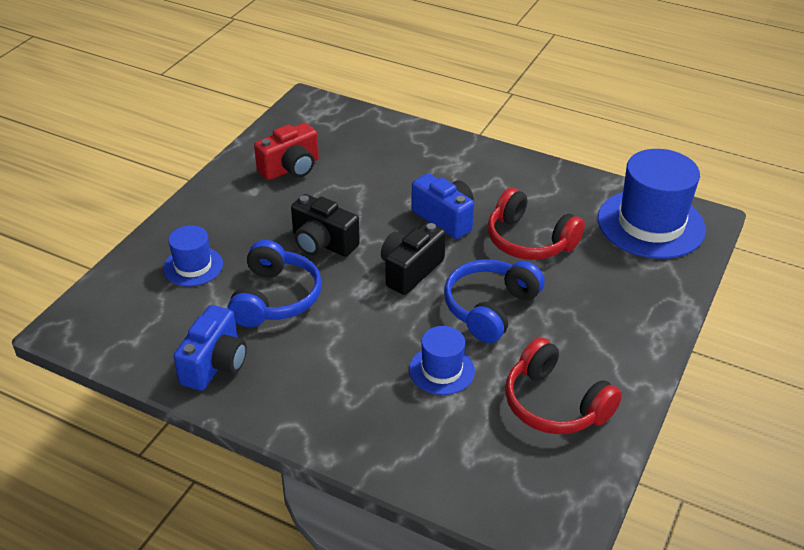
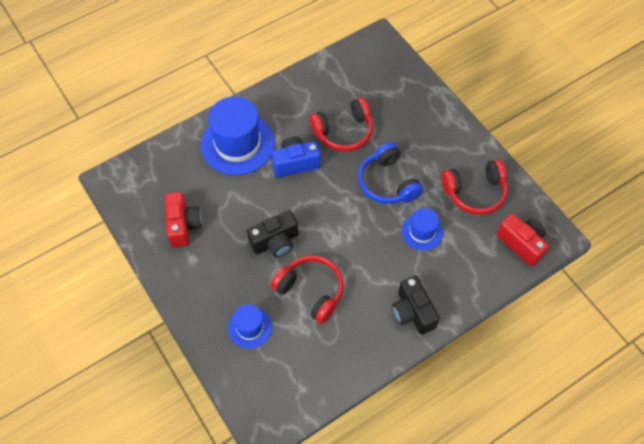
camera: 60 degrees left, 20 degrees up
(215, 364) = (350, 349): blue camera -> none
(275, 298) = (311, 291): blue headphones -> red headphones
(410, 271) = (331, 206): black camera -> black camera (412, 312)
(512, 492) = (521, 243): none -> red camera
(651, 224) = (367, 66): blue hat -> blue hat (237, 144)

